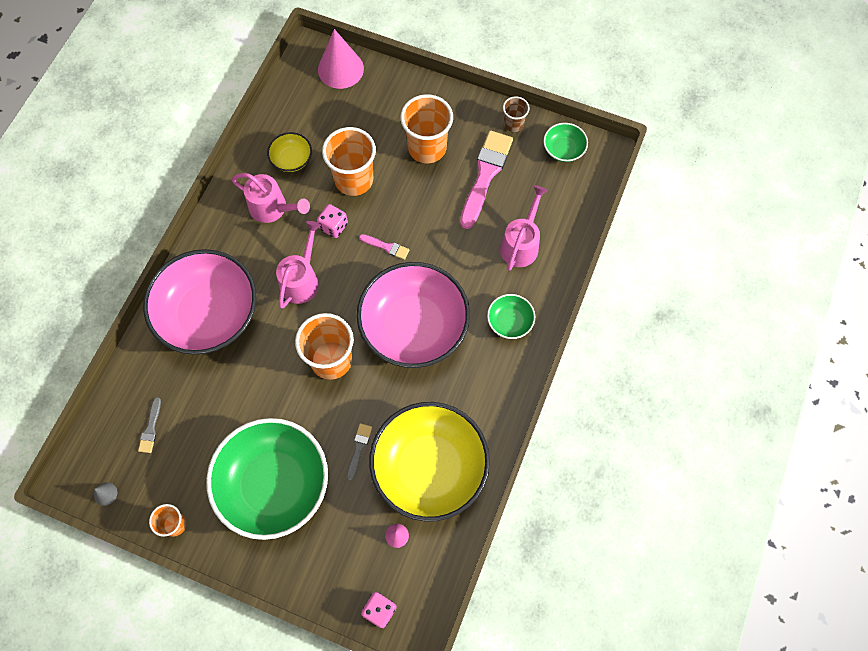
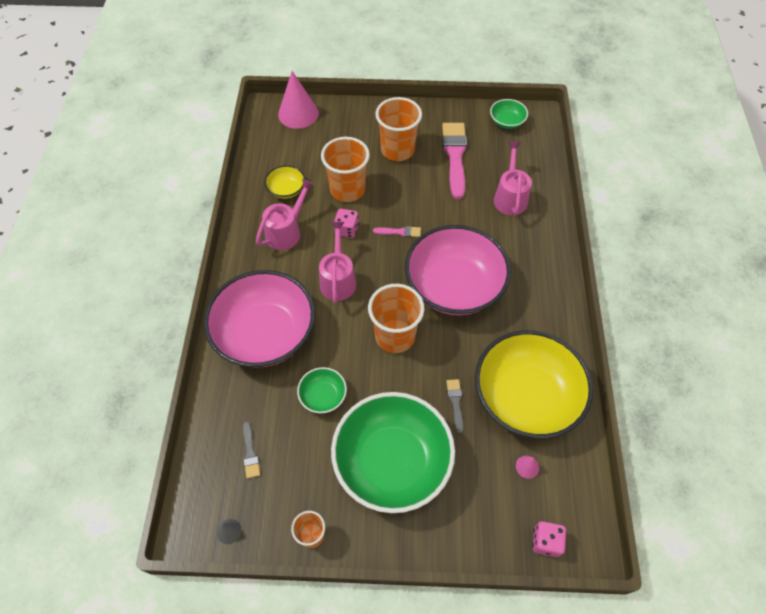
camera: 20 degrees left, 10 degrees down
(273, 208) = (286, 231): pink watering can -> pink watering can turned 60 degrees counterclockwise
(509, 321) = (532, 257): green bowl -> green bowl (323, 396)
(513, 124) = (458, 115): brown cup -> none

